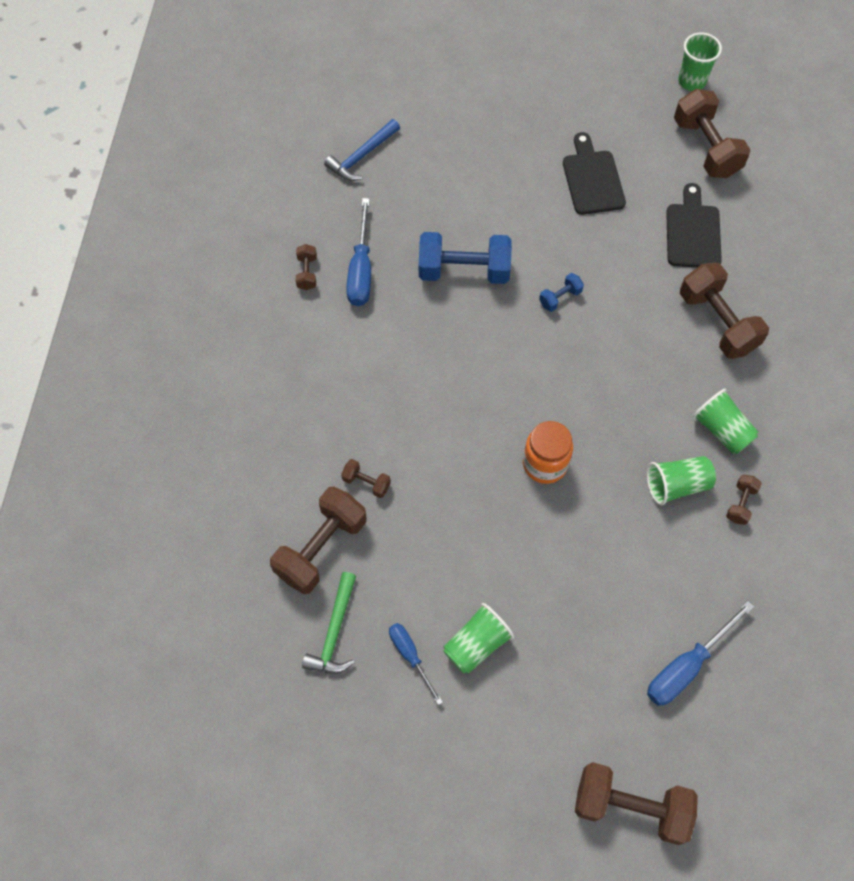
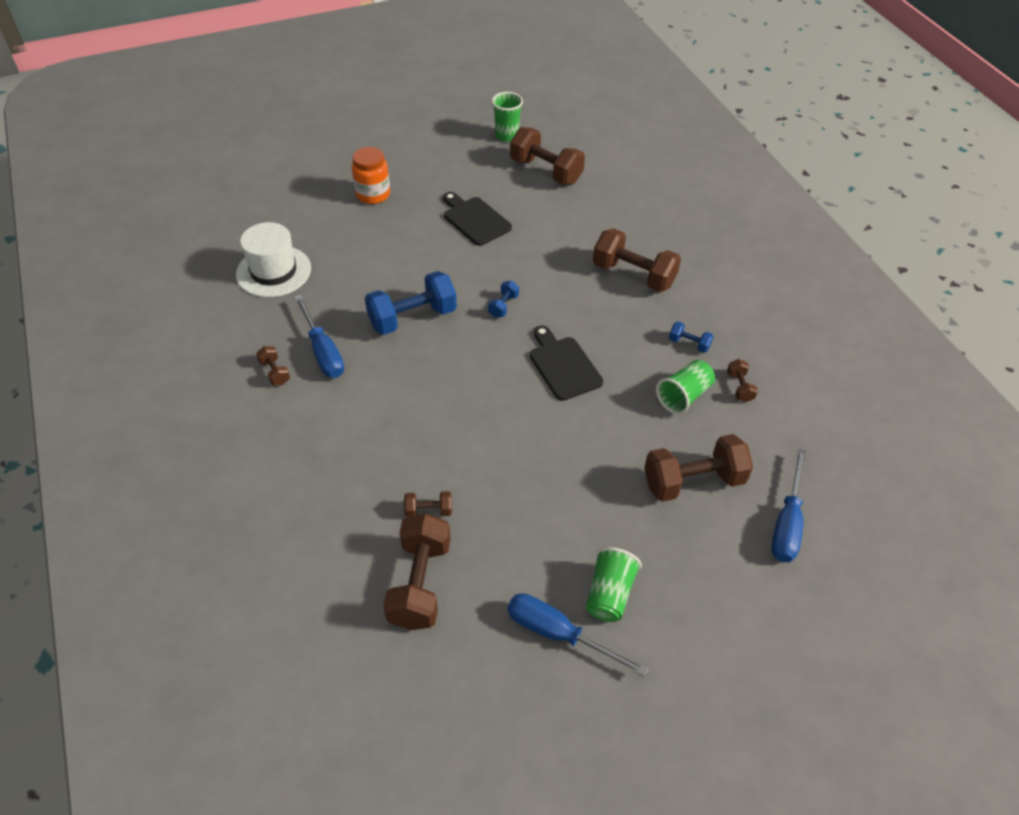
camera: 30 degrees left, 15 degrees down
(334, 632) = (476, 650): green hammer -> none
(361, 156) = (273, 271): blue hammer -> white hat
(410, 656) = (558, 634): blue screwdriver -> blue screwdriver, size x1.58
(545, 464) = (571, 427): orange jar -> orange jar (373, 194)
(630, 806) = (825, 657): brown dumbbell -> brown dumbbell (693, 481)
(693, 232) = (574, 225): black cutting board -> black cutting board (563, 365)
(722, 430) = (689, 344): green cup -> blue dumbbell

